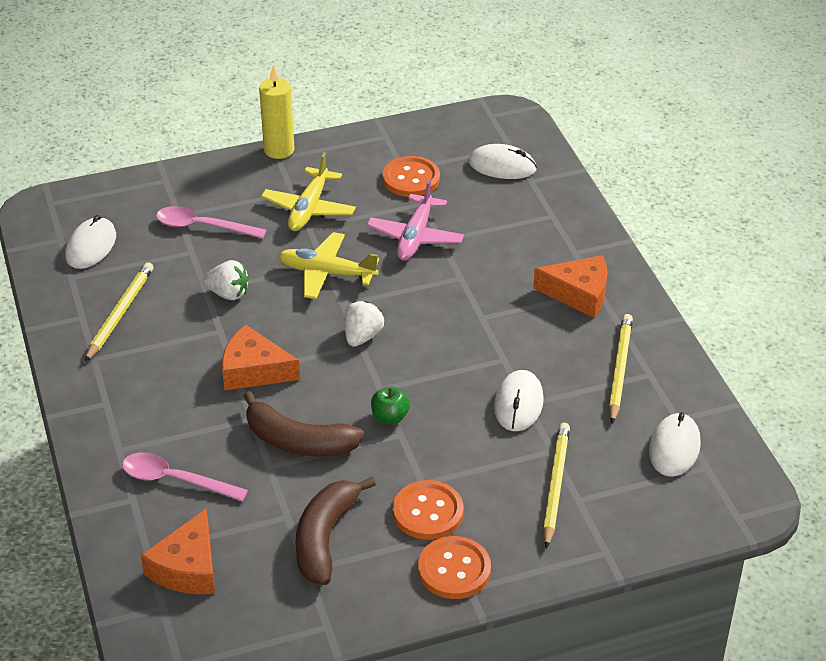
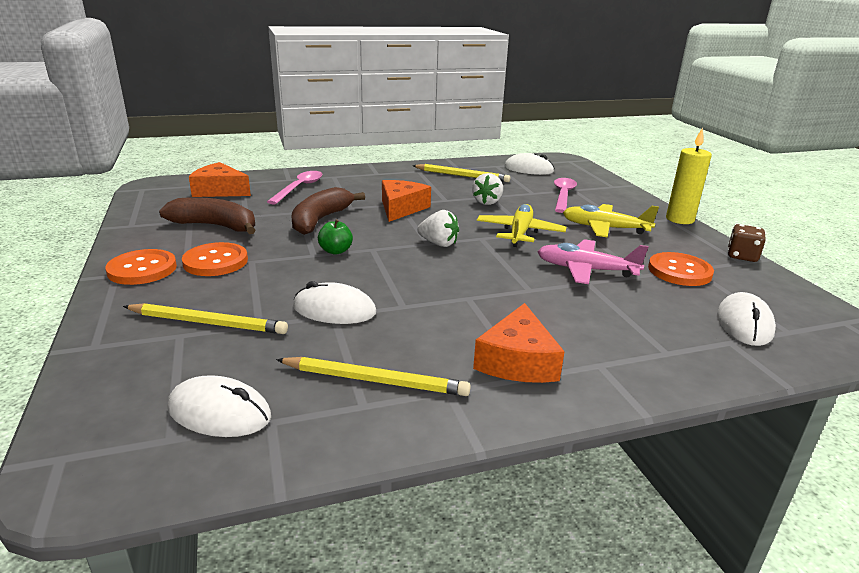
camera: 90 degrees right, 15 degrees down
(373, 132) = (742, 256): none -> brown dice

